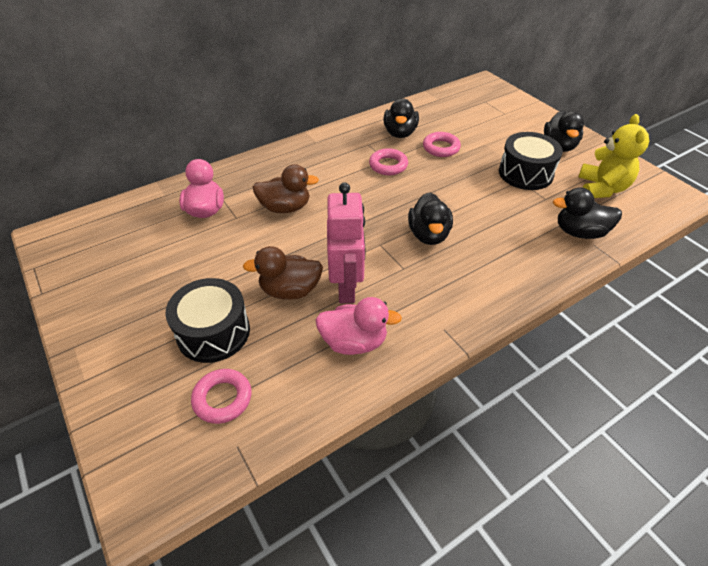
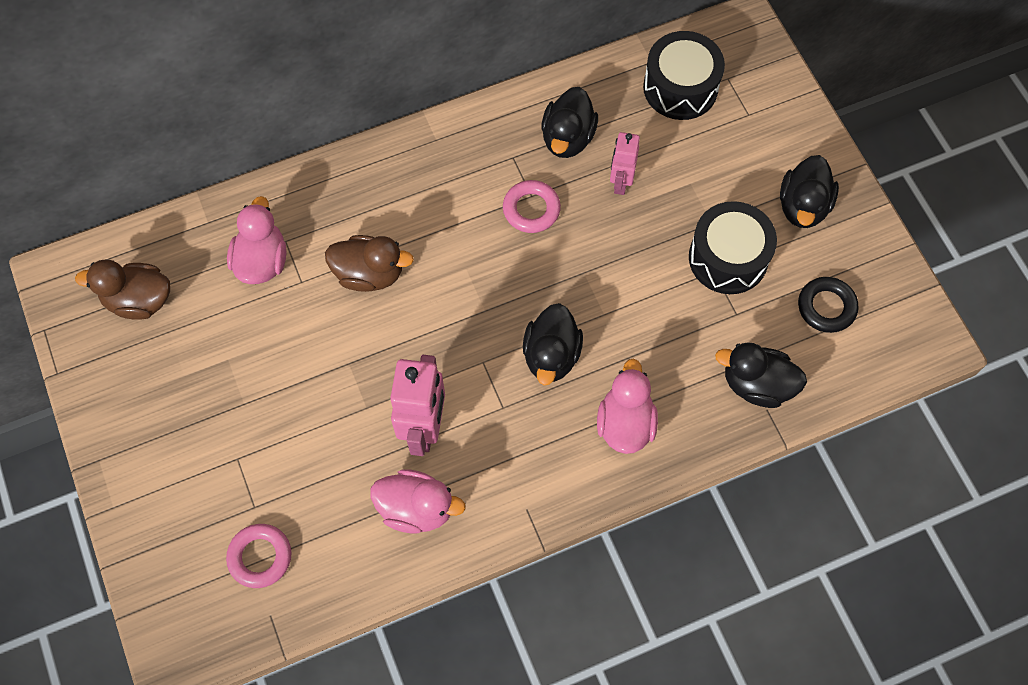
camera: 10 degrees right, 20 degrees up
(213, 332) = (257, 467): black drum -> black drum (680, 87)
(290, 290) = (354, 419): brown duck -> brown duck (139, 300)
(441, 148) = (620, 182): pink ring -> pink robot
(498, 265) = (625, 423): none -> pink duck
(602, 188) = (826, 307): yellow teddy bear -> black ring

